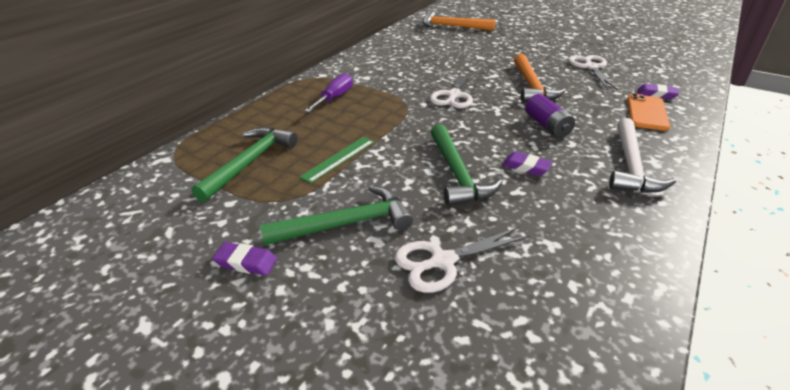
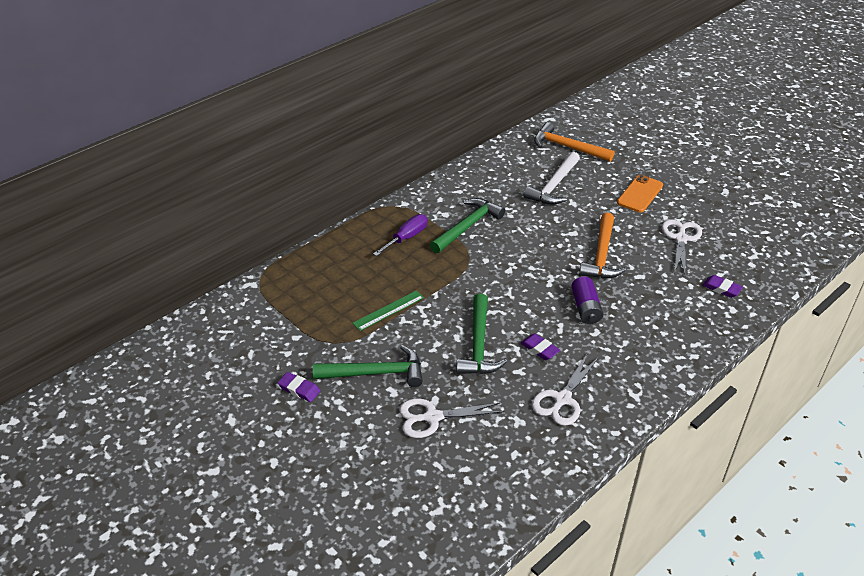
camera: 15 degrees right, 5 degrees up
(250, 162) = (317, 300): green hammer -> green hammer (467, 226)
(453, 95) = (518, 254): white scissors -> white scissors (562, 399)
(631, 166) = (631, 366): white hammer -> white hammer (554, 186)
(647, 112) = (692, 310): orange phone -> orange phone (640, 194)

